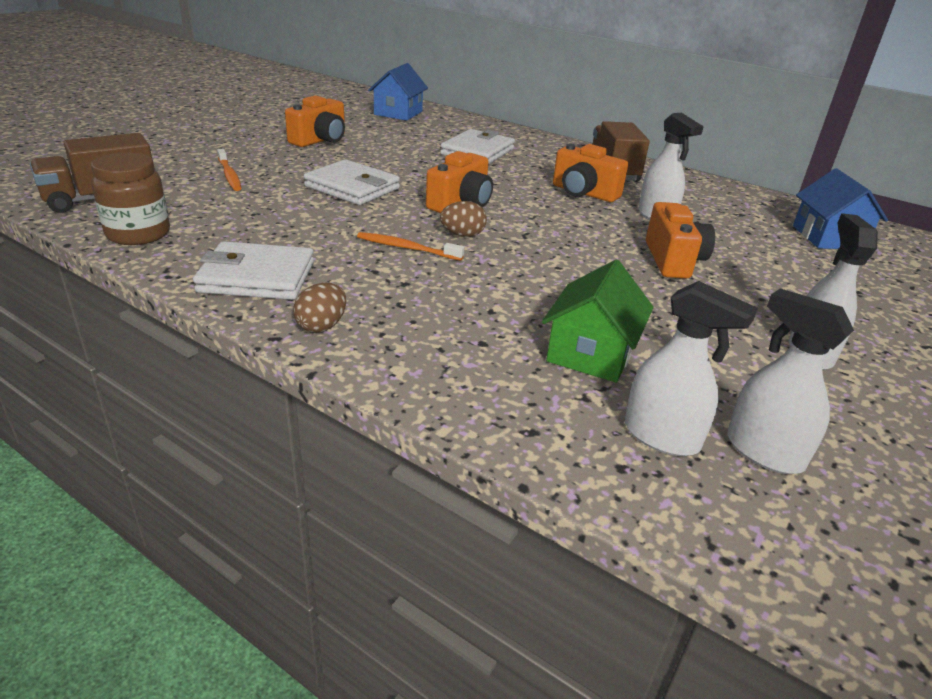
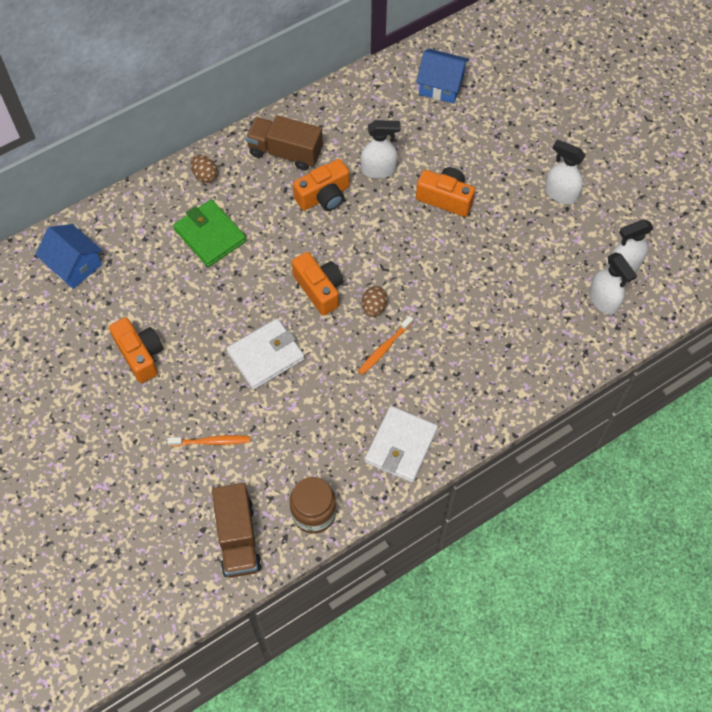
camera: 65 degrees left, 30 degrees up
(322, 326) = (470, 420): brown egg -> brown egg (205, 175)
(477, 152) = (210, 235): white wallet -> green wallet
(591, 353) = (532, 297): green house -> none
(662, 437) = (603, 300): white spray bottle -> white spray bottle turned 90 degrees clockwise

